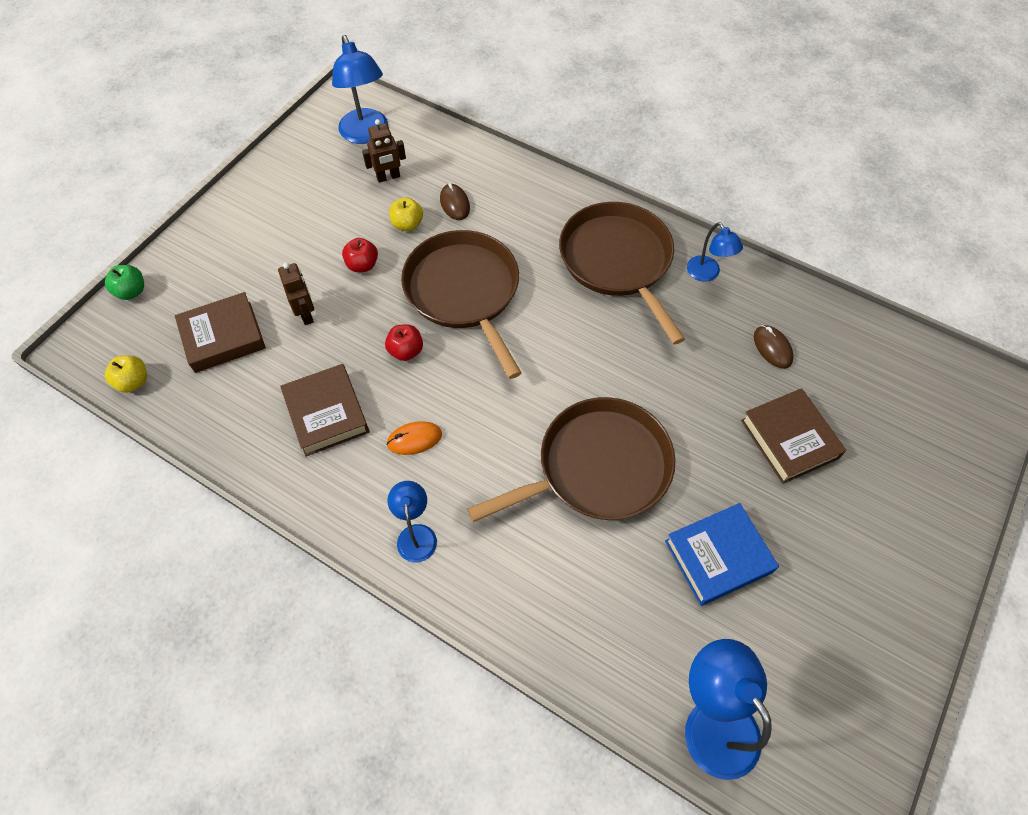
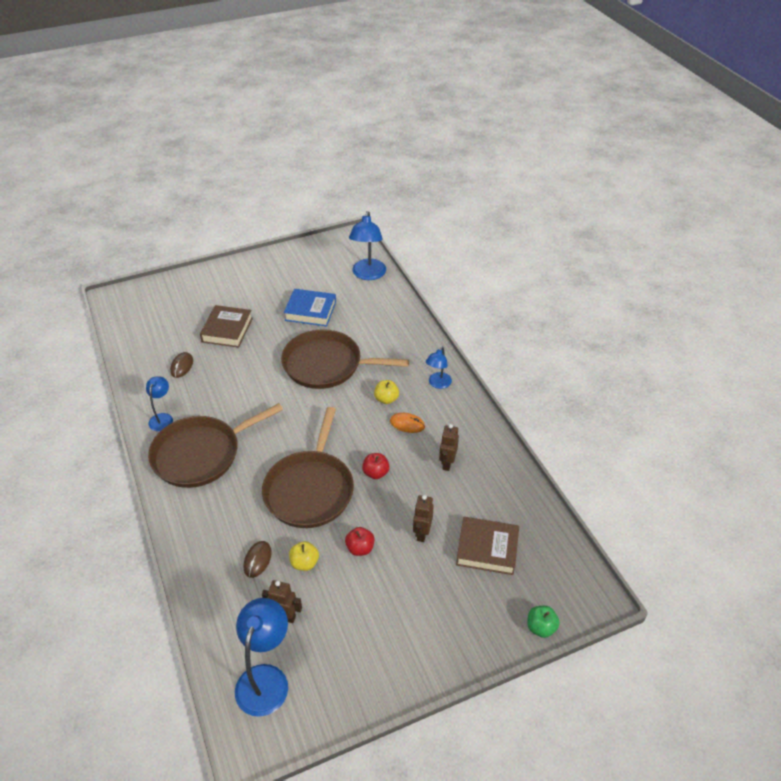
camera: 145 degrees left, 15 degrees down
(133, 382) = (561, 550): yellow apple -> yellow apple (386, 399)
(327, 413) = (447, 463): brown book -> brown robot
(618, 261) = (201, 454): brown pan -> brown pan turned 45 degrees clockwise

